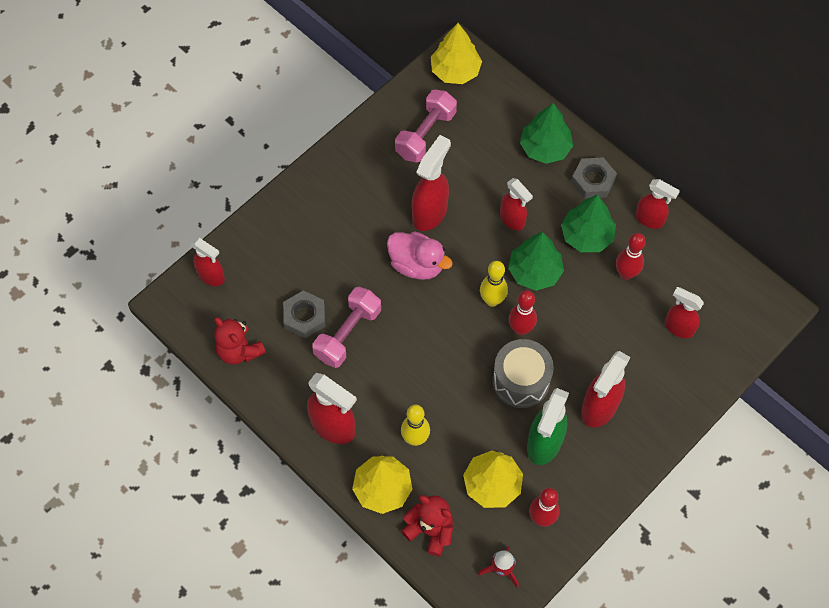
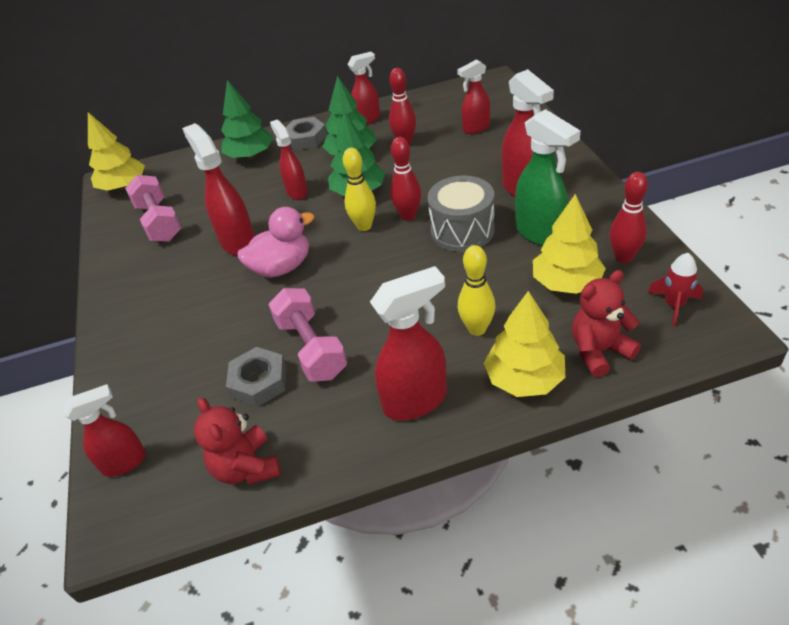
camera: 55 degrees left, 20 degrees down
(239, 350) = (246, 467): red teddy bear -> red teddy bear turned 75 degrees clockwise
(512, 220) = (296, 191): red spray bottle -> red spray bottle turned 105 degrees counterclockwise

